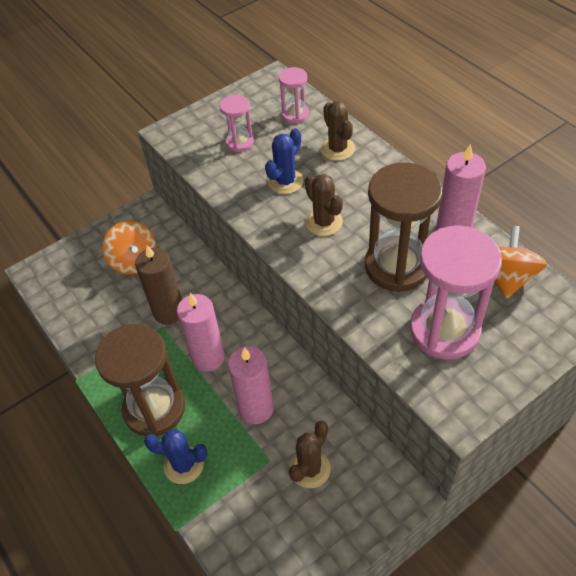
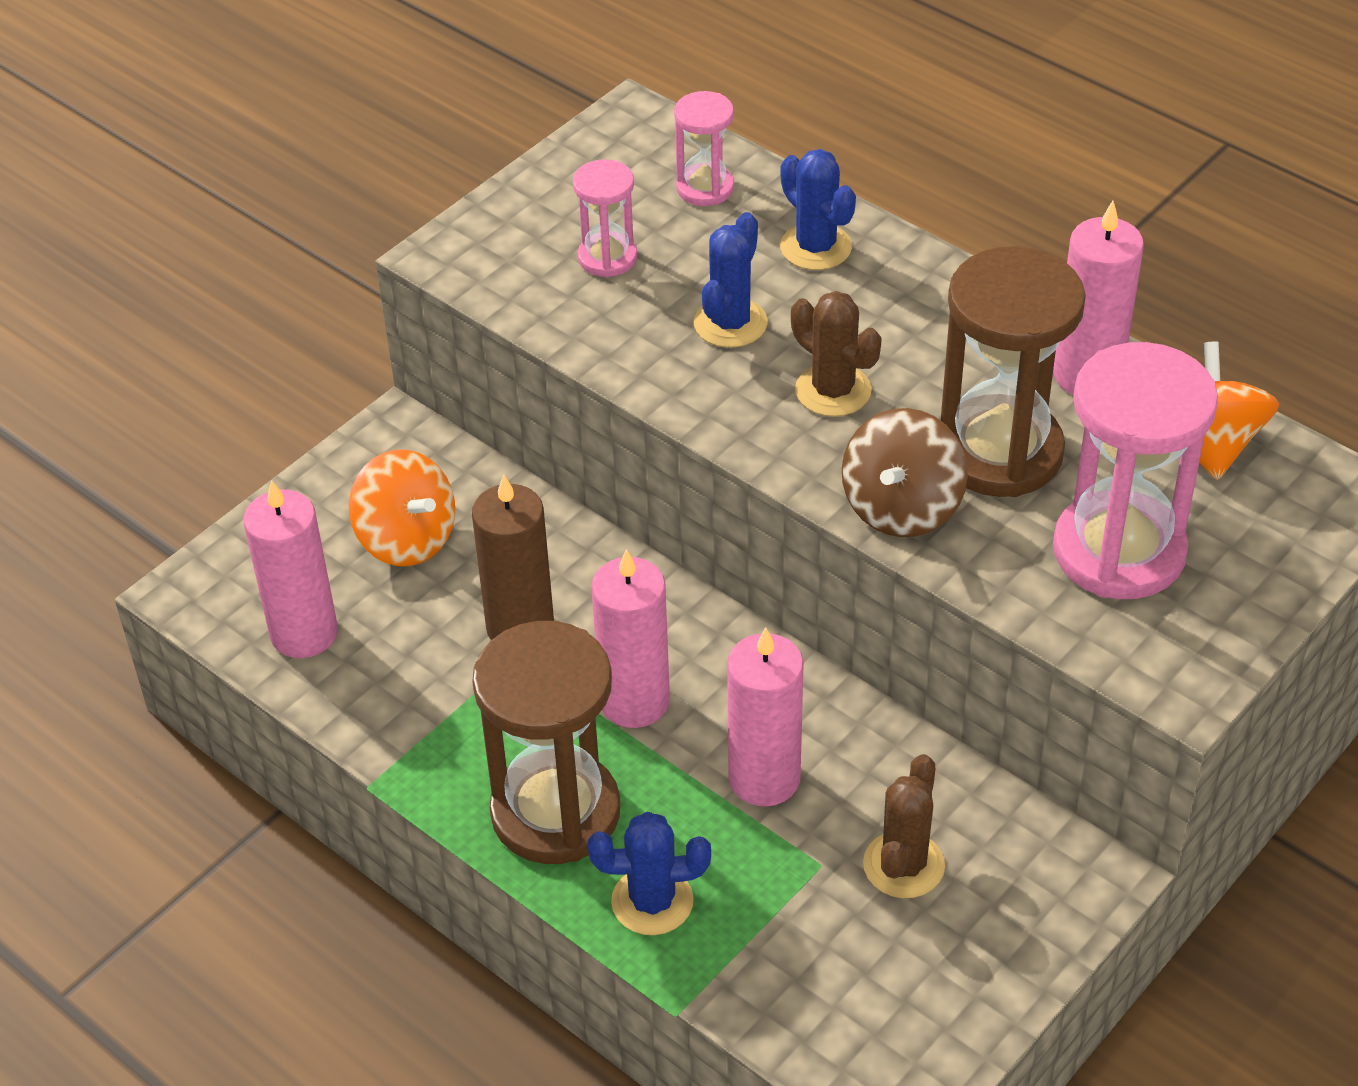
camera: 15 degrees left, 5 degrees down
(75, 299) = (304, 633): none -> pink candle
(337, 149) = (816, 247): brown cactus -> blue cactus
(339, 289) = (902, 507): none -> brown spinning top

